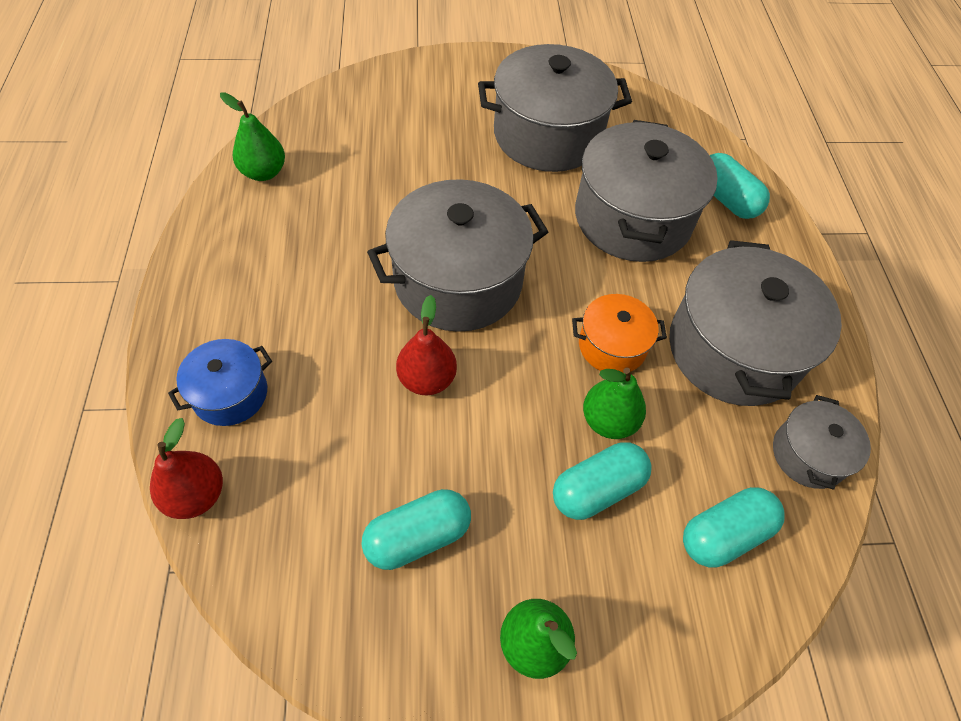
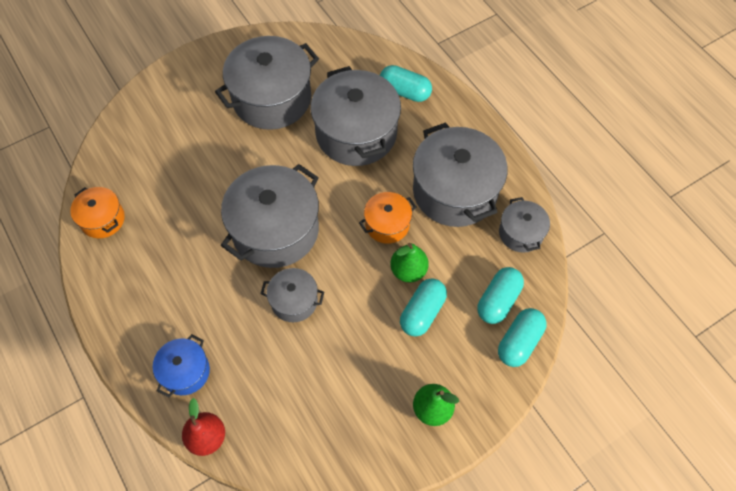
camera: 25 degrees left, 5 degrees up
(263, 172) = (102, 219): green pear -> orange pot
(418, 537) = (343, 390): turquoise capsule -> turquoise capsule (519, 342)
(426, 379) = (294, 301): red pear -> grey pot

